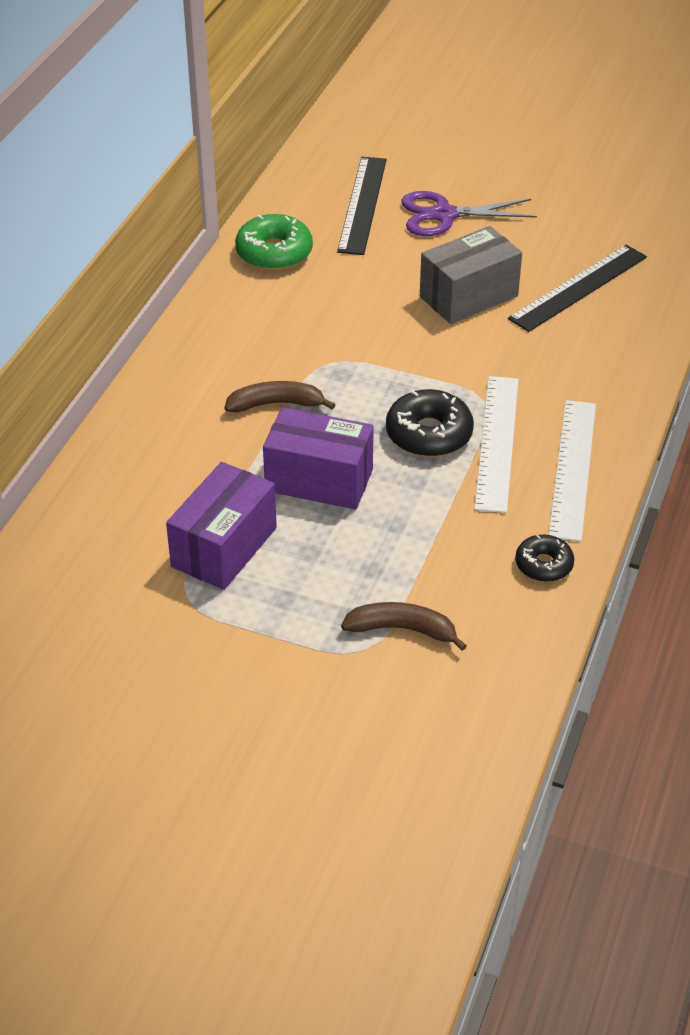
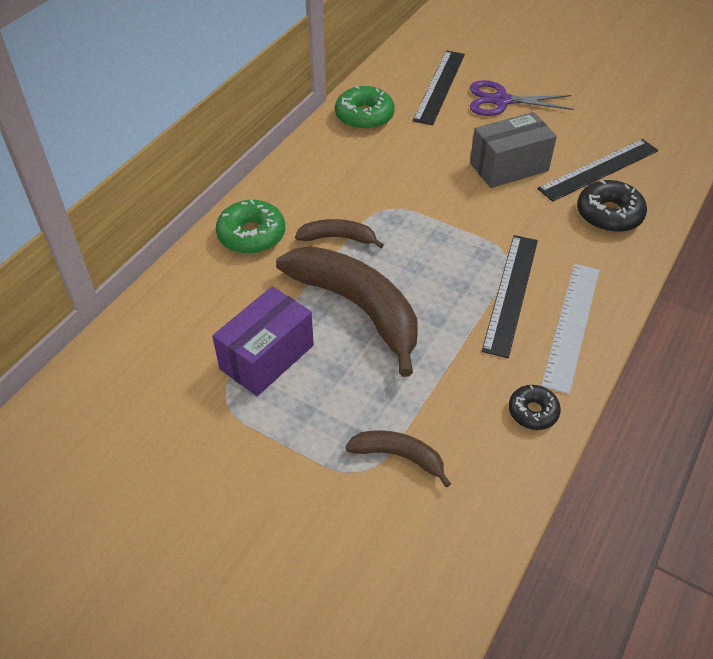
camera: 10 degrees right, 5 degrees up
(168, 413) = (251, 235): none -> green donut
(319, 480) = (357, 308): purple box -> brown banana
(429, 434) = (455, 279): black donut -> black donut (609, 214)
(497, 442) = (511, 293): white ruler -> black ruler

